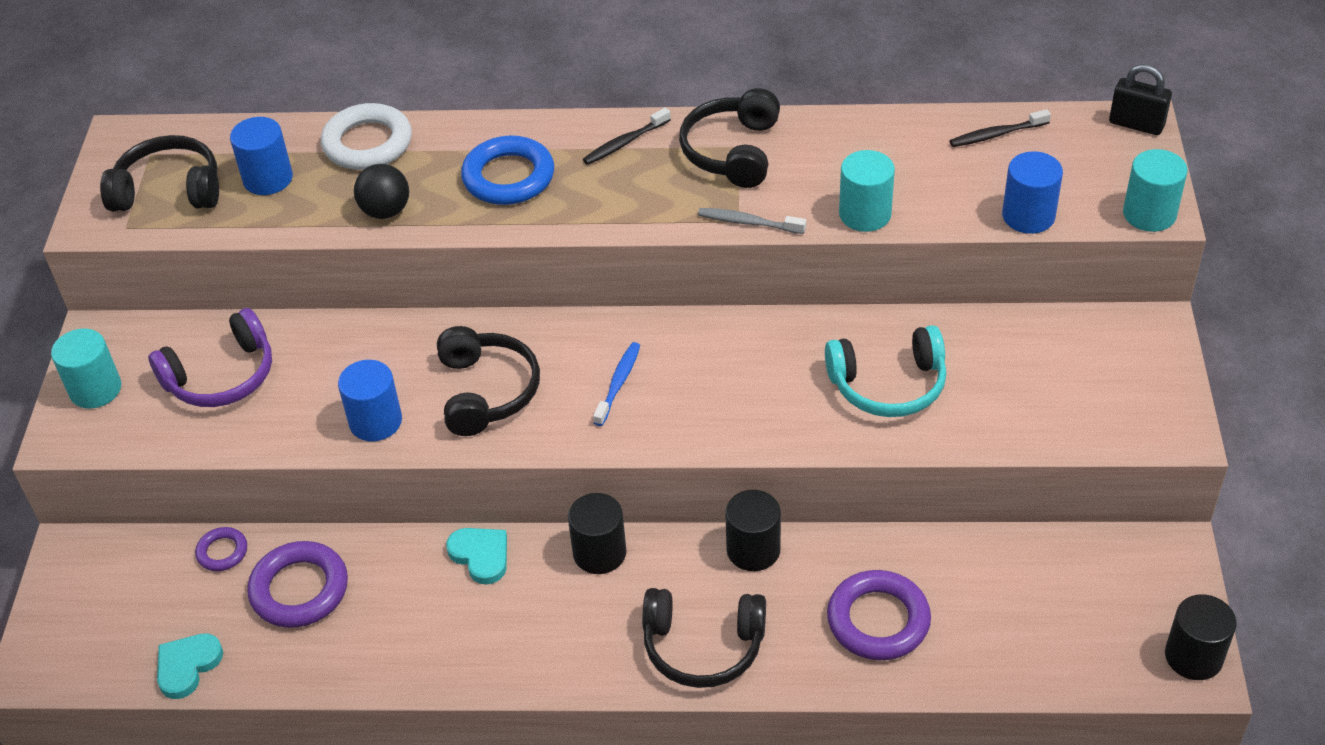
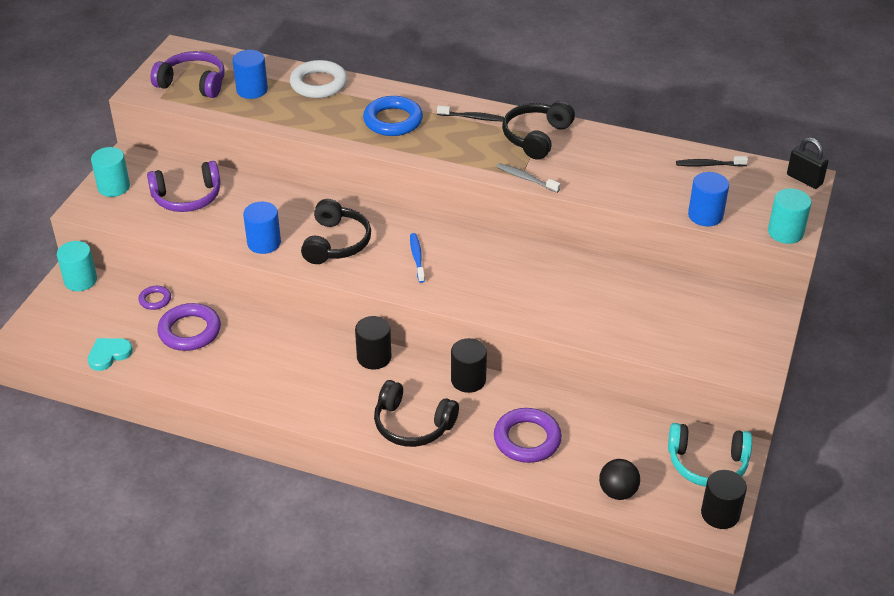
camera: 15 degrees right, 5 degrees down
(169, 190) = (193, 83): black headphones -> purple headphones
(385, 211) = (311, 123): black ball -> black ball (617, 492)
(481, 556) = (303, 340): turquoise heart -> none
(618, 383) = (417, 257): blue toothbrush -> blue toothbrush turned 45 degrees counterclockwise
(624, 143) = (472, 117): black toothbrush -> black toothbrush turned 150 degrees counterclockwise
(865, 214) = (601, 190): turquoise cylinder -> turquoise cylinder (80, 280)
(888, 385) = (583, 299): turquoise headphones -> turquoise headphones (707, 464)

